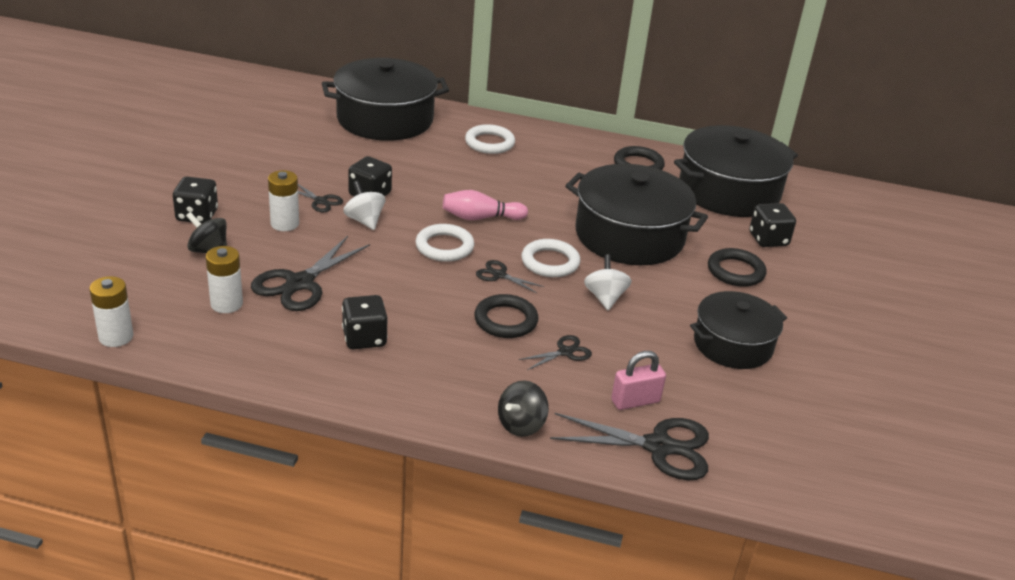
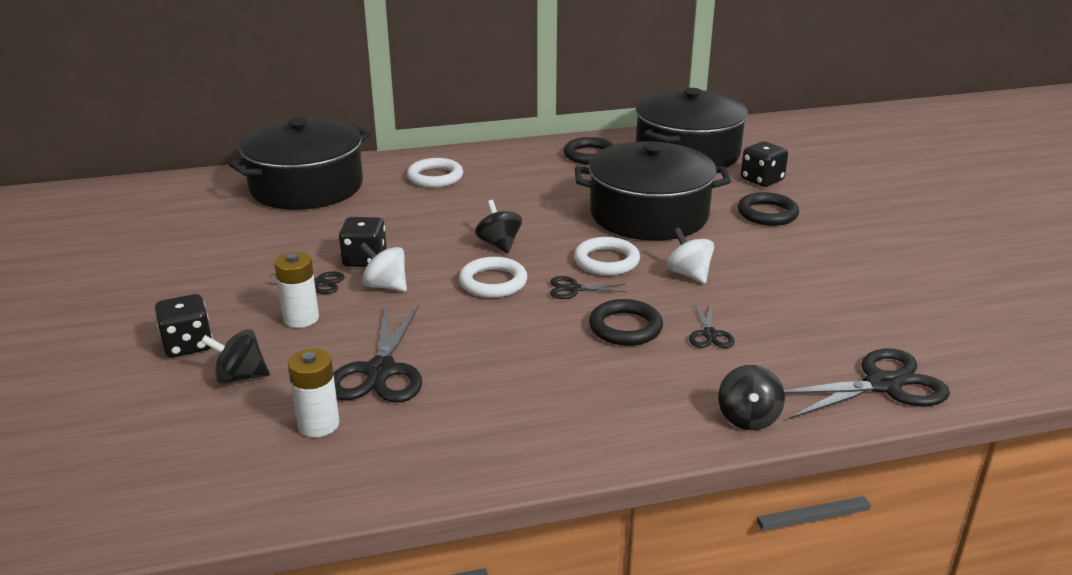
camera: 25 degrees left, 5 degrees down
(116, 337) = (216, 515): white battery -> none
(364, 338) = (507, 399): black dice -> none
(480, 218) = (499, 244): pink bowling pin -> black spinning top
(565, 352) = (710, 334): black scissors -> black scissors turned 150 degrees clockwise
(635, 401) = (817, 353): pink padlock -> none
(733, 344) = (835, 273): black pot -> none

